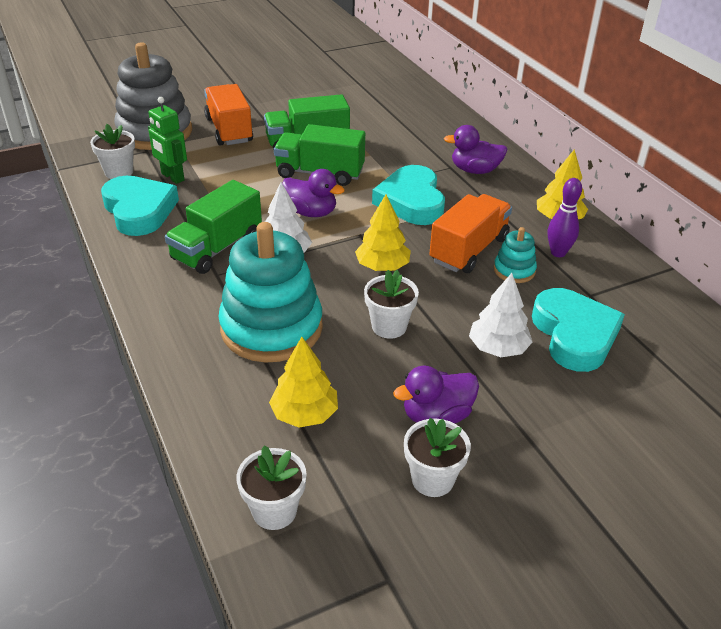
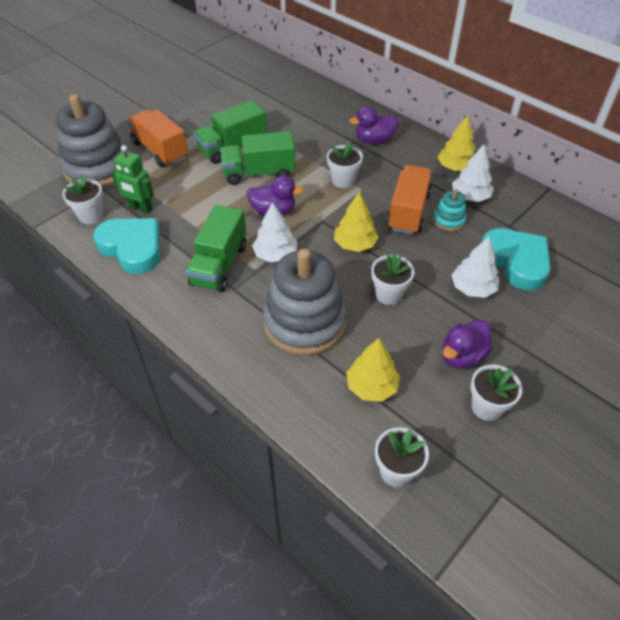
camera: 20 degrees left, 10 degrees up
(271, 328) = (304, 322): turquoise stacking toy -> grey stacking toy
(411, 201) = (343, 180): turquoise heart -> white flower pot
(558, 253) = (470, 196): purple bowling pin -> white tree

